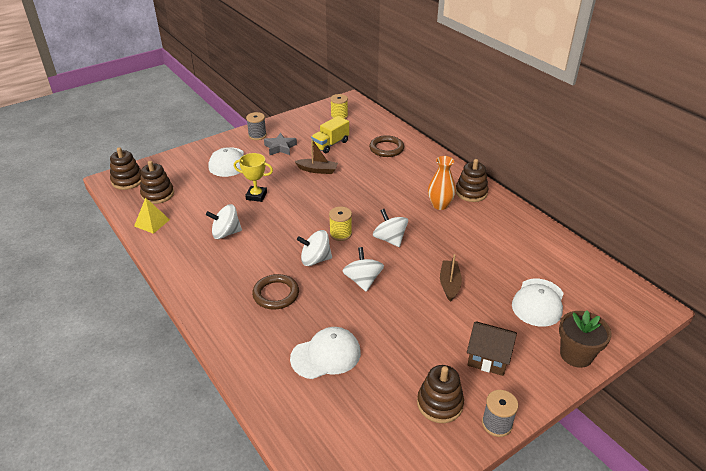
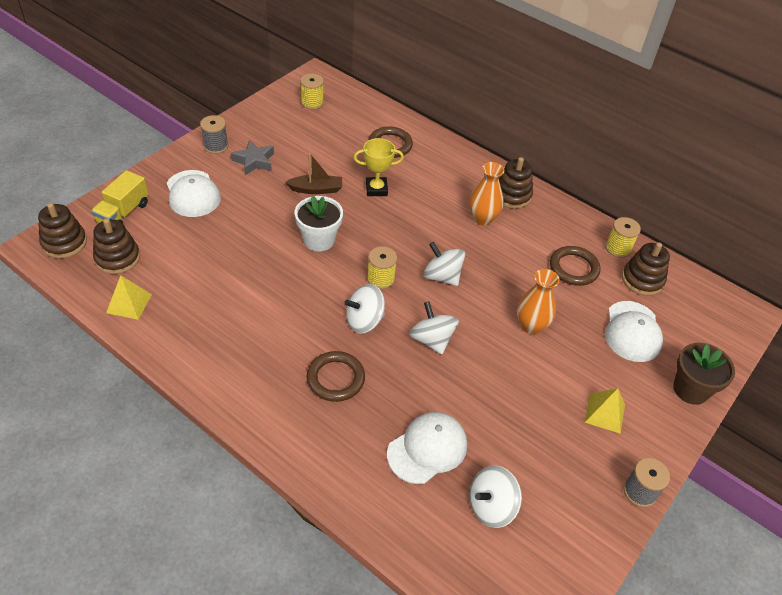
camera: 20 degrees left, 10 degrees up
(226, 233) = (236, 302): white spinning top -> white spinning top (491, 506)
(256, 196) = (253, 240): yellow trophy -> yellow trophy (376, 189)
(305, 202) = (319, 240): none -> white flower pot
(330, 144) = (317, 147): yellow truck -> yellow truck (123, 213)
(439, 404) = (573, 481): brown stacking toy -> brown stacking toy (642, 280)
(449, 284) = (531, 326): brown boat -> orange vase
(488, 358) = (604, 413): brown house -> yellow pyramid
(503, 249) = (573, 268): none -> brown ring
(549, 241) = (618, 248): none -> yellow spool

